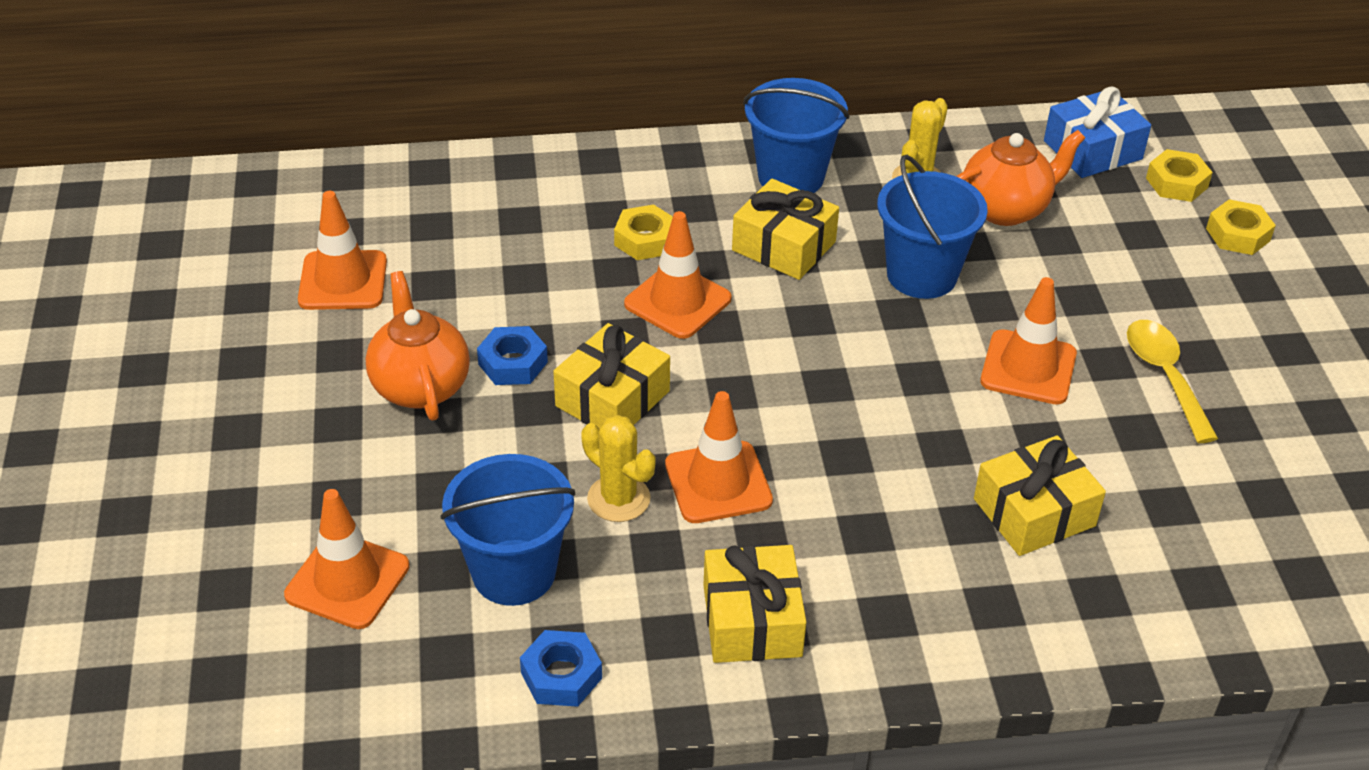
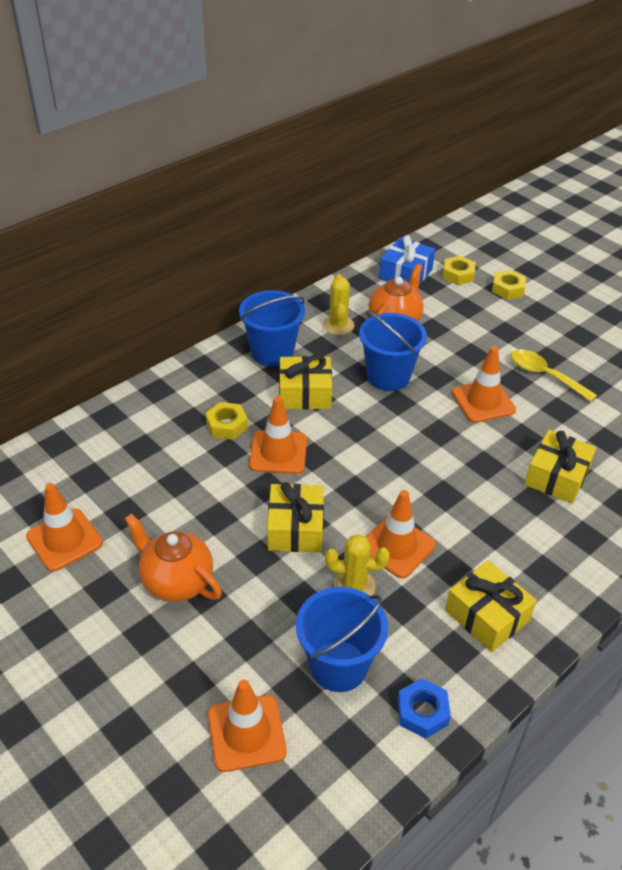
camera: 35 degrees left, 0 degrees up
(513, 363) = (219, 537): blue nut -> none

